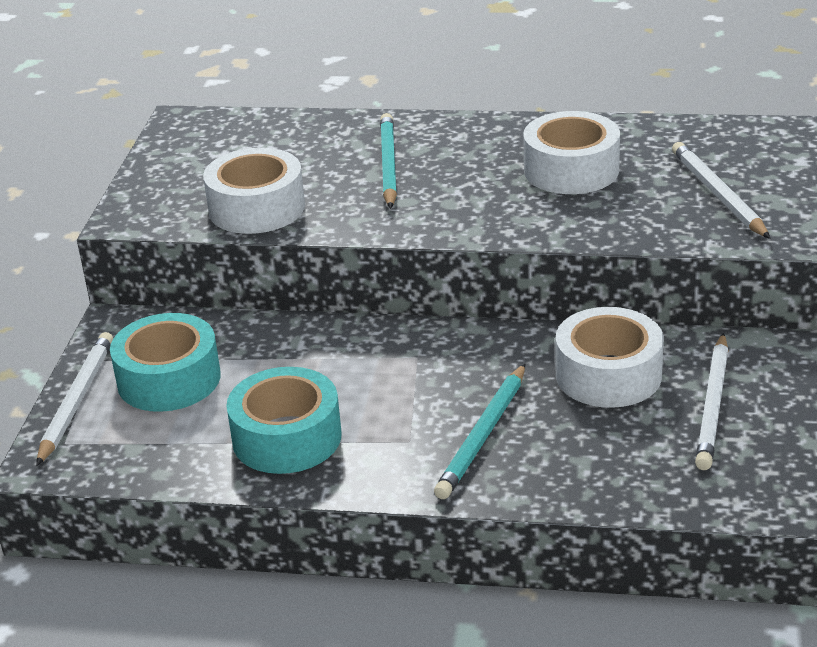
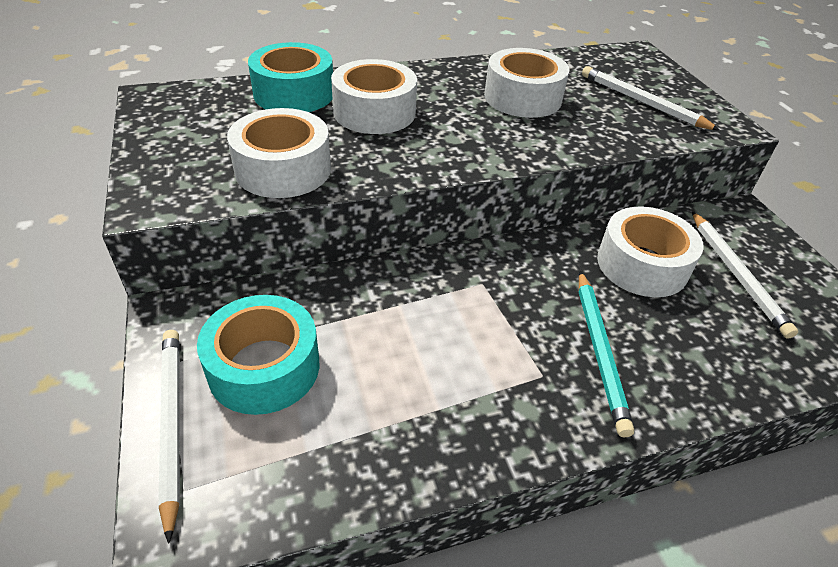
camera: 30 degrees left, 10 degrees up
(287, 437) = (429, 406): turquoise tape -> turquoise tape (294, 93)
(388, 164) = (374, 112): turquoise pencil -> white tape

